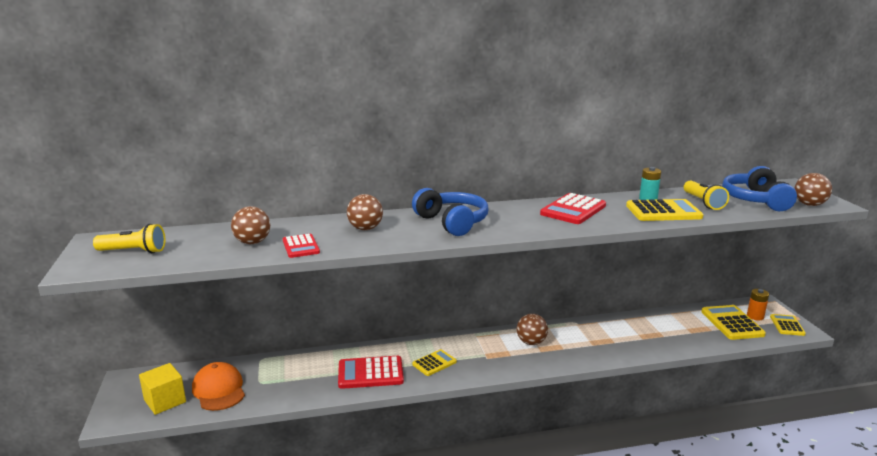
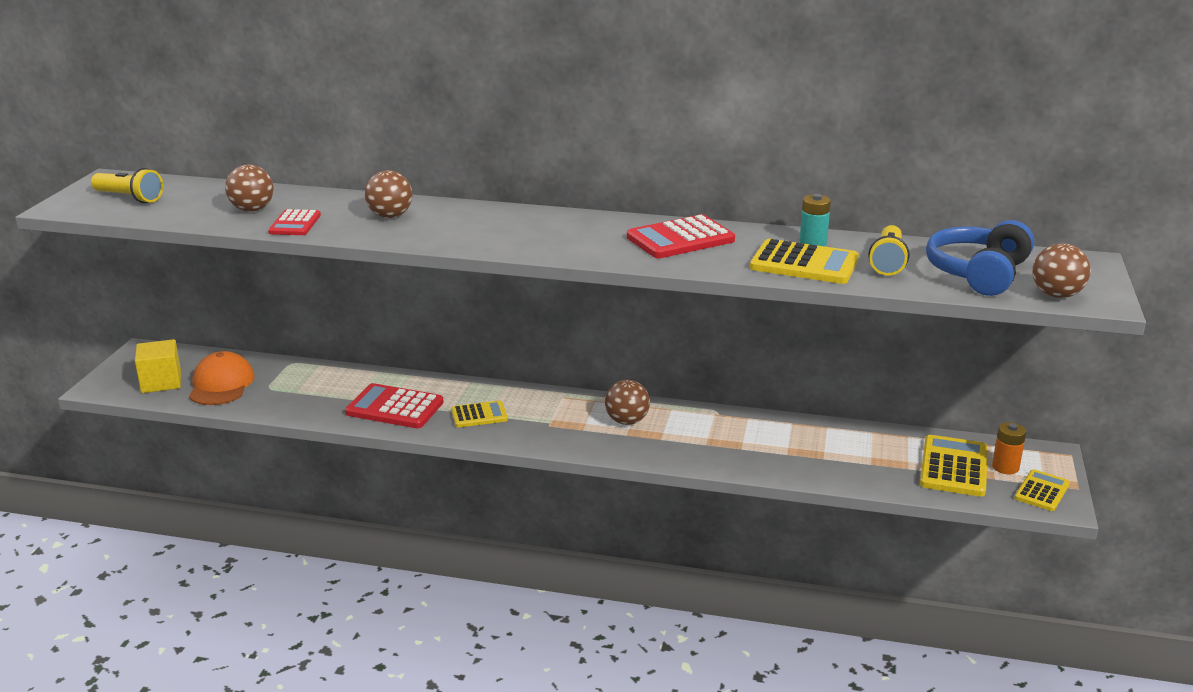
camera: 25 degrees right, 5 degrees up
(452, 222) = (500, 227): blue headphones -> none

